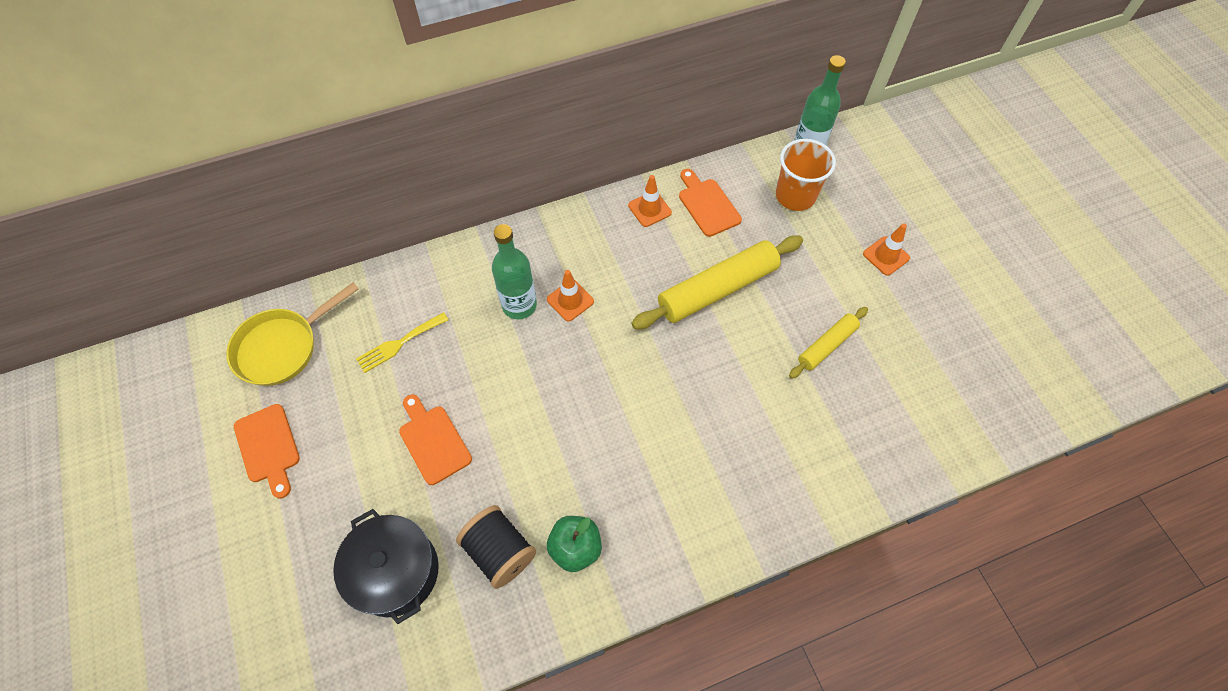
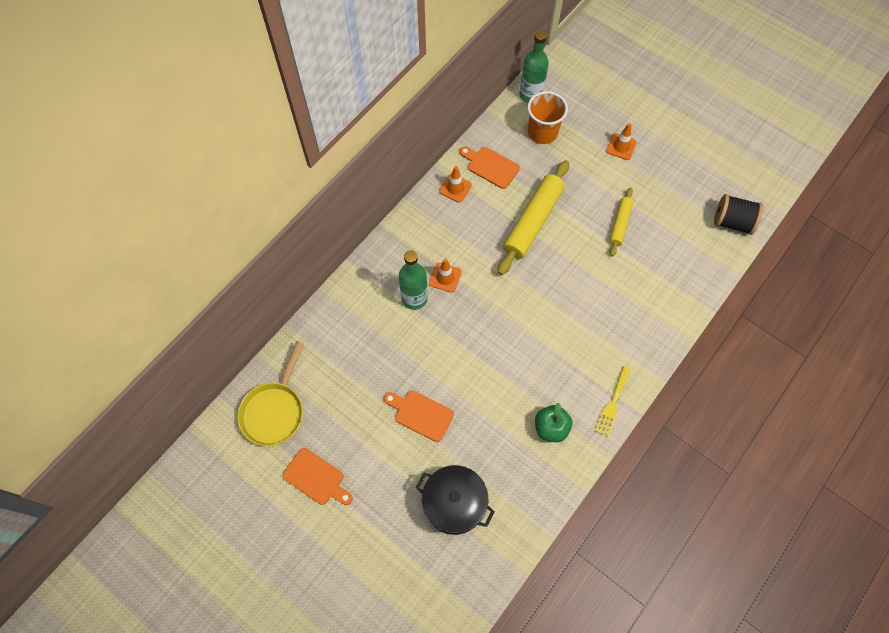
camera: 30 degrees left, 5 degrees up
(399, 344) = (353, 365): yellow fork -> yellow fork (612, 404)
(500, 551) = (508, 455): black spool -> black spool (732, 222)

